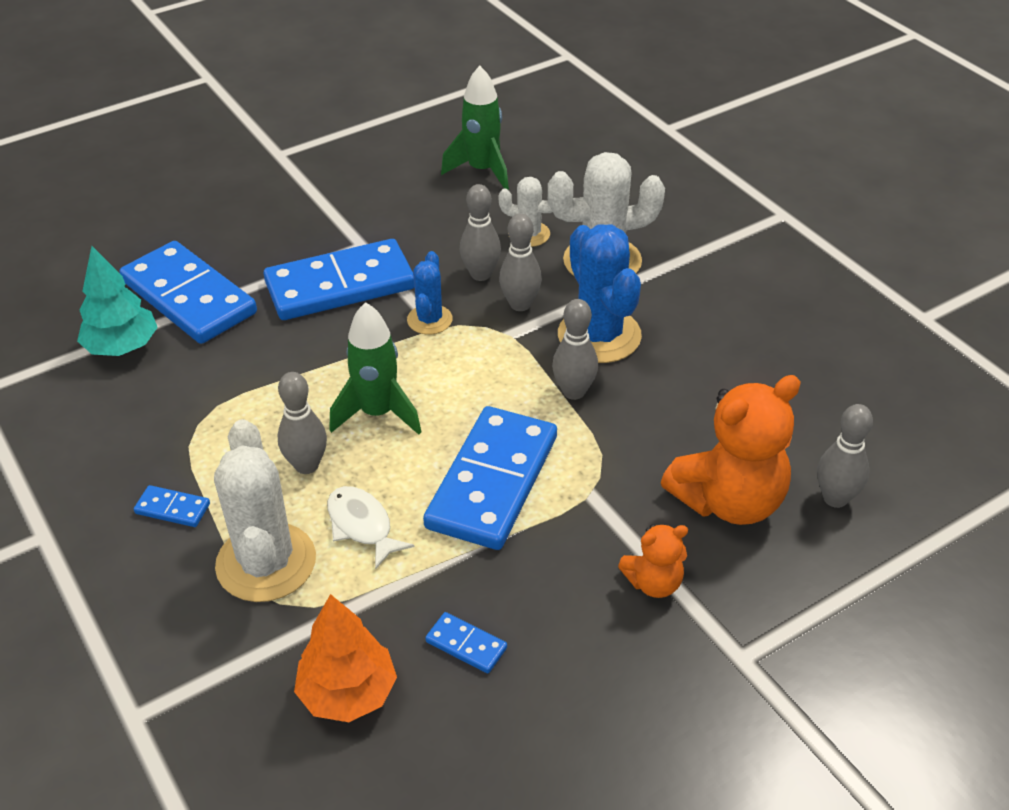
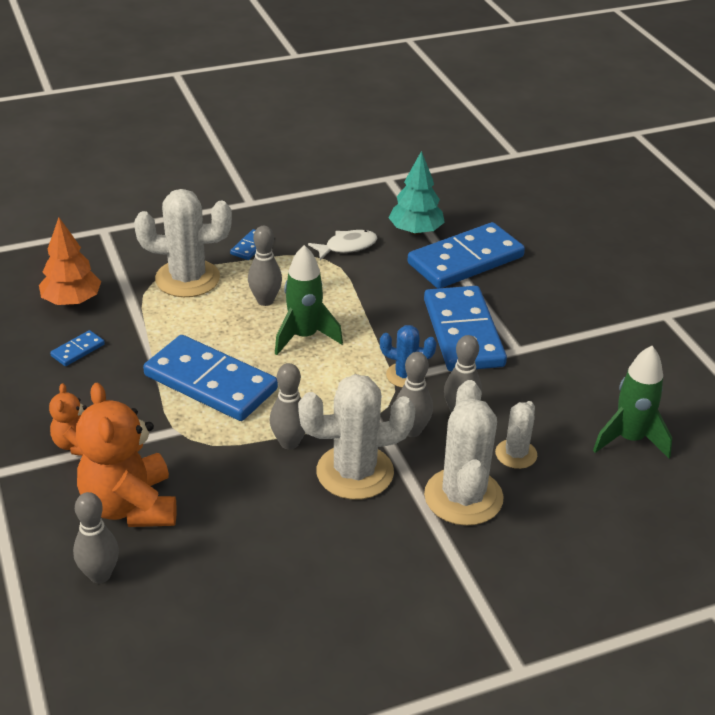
camera: 100 degrees right, 5 degrees down
(362, 526) = (198, 319): white fish -> white fish (347, 247)
(599, 336) = (355, 472): blue cactus -> white cactus

